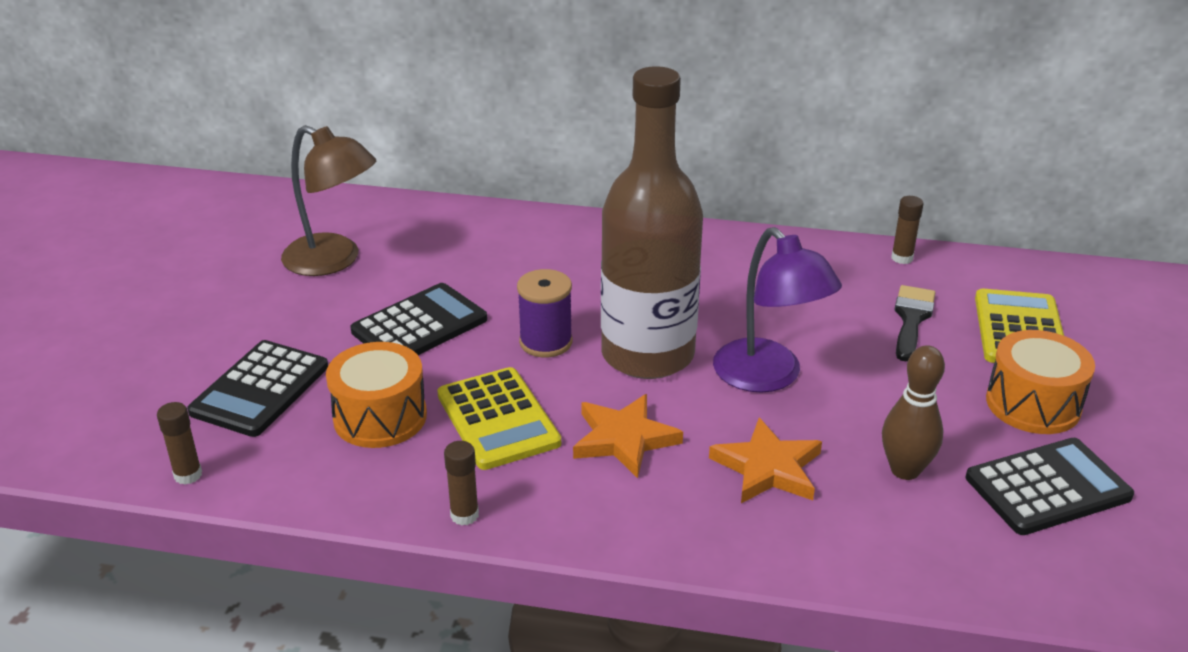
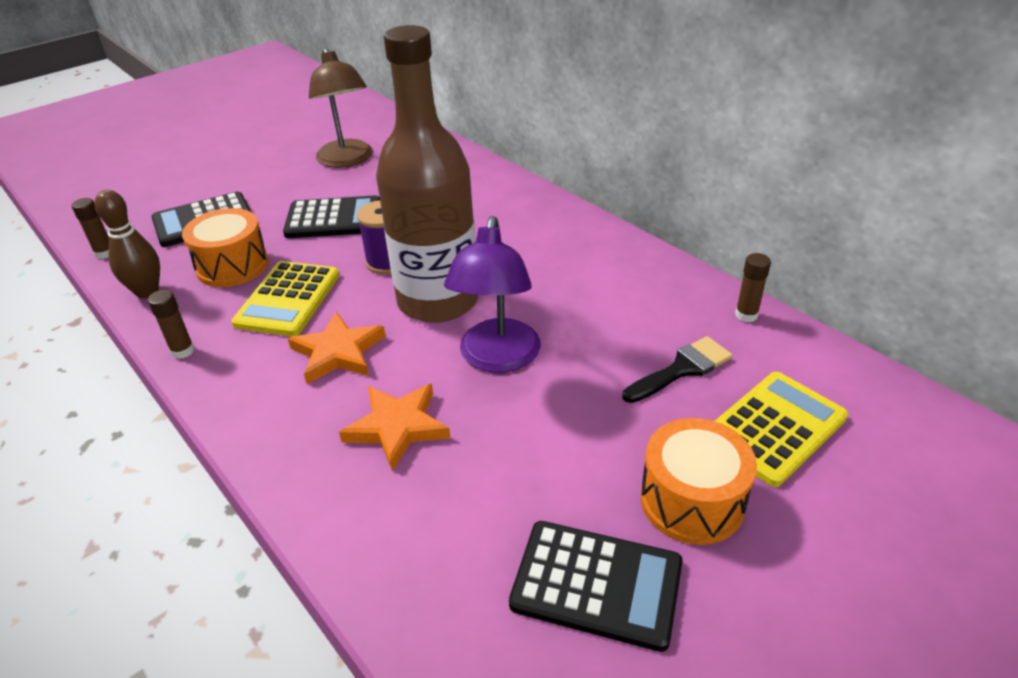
camera: 40 degrees right, 5 degrees up
(905, 470) = (495, 491): brown bowling pin -> brown bowling pin (147, 292)

